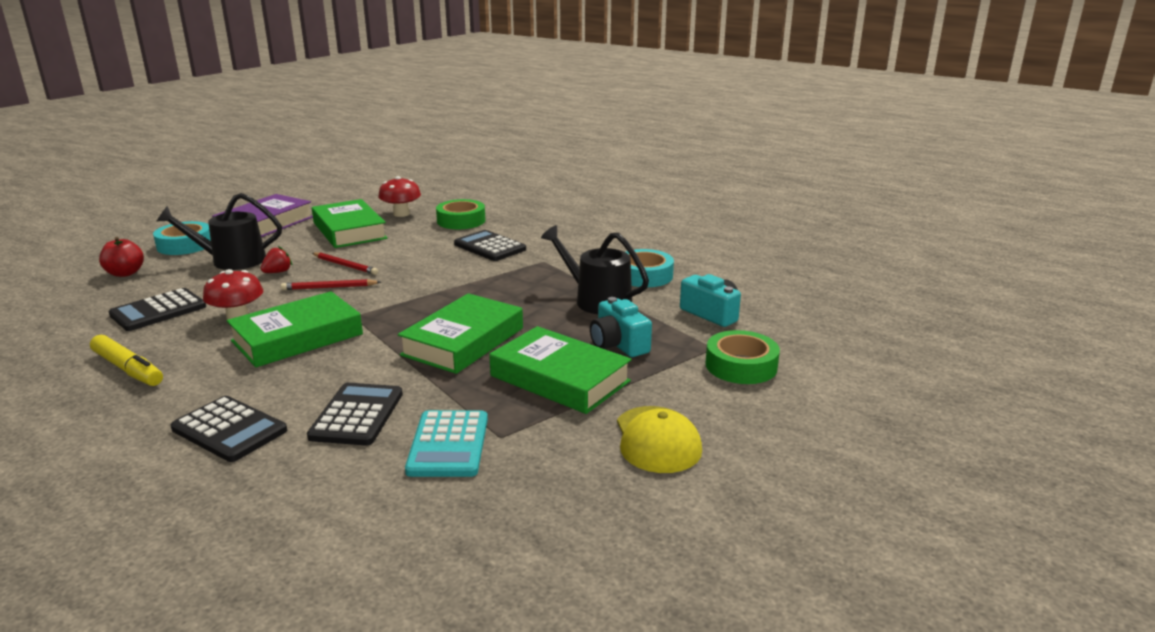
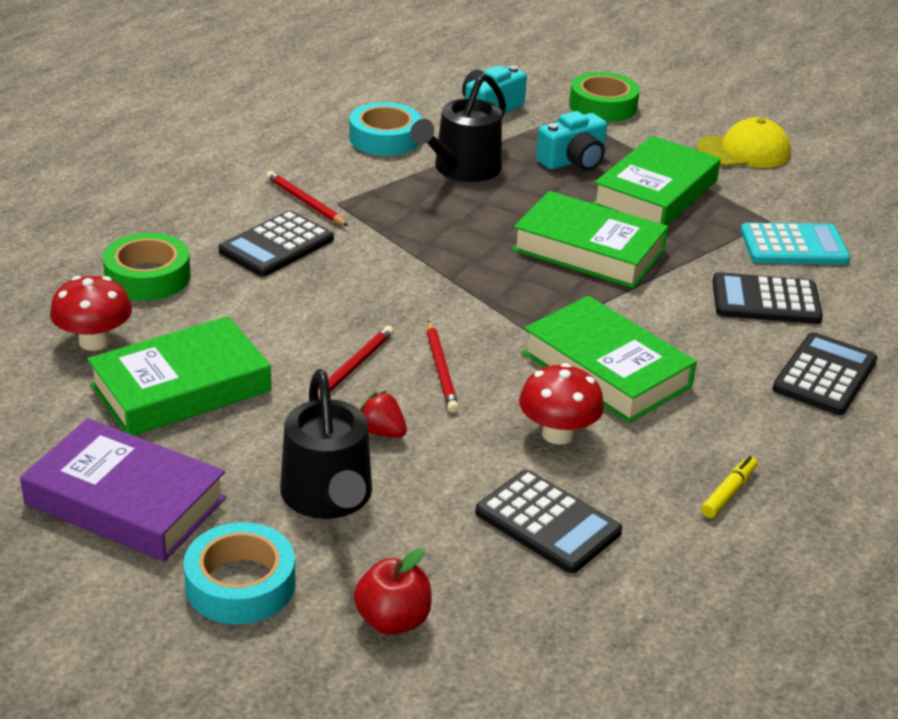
camera: 95 degrees left, 10 degrees up
(128, 369) = (728, 492): yellow marker -> yellow marker, size x0.60
(544, 253) = (305, 202): none -> red pencil

